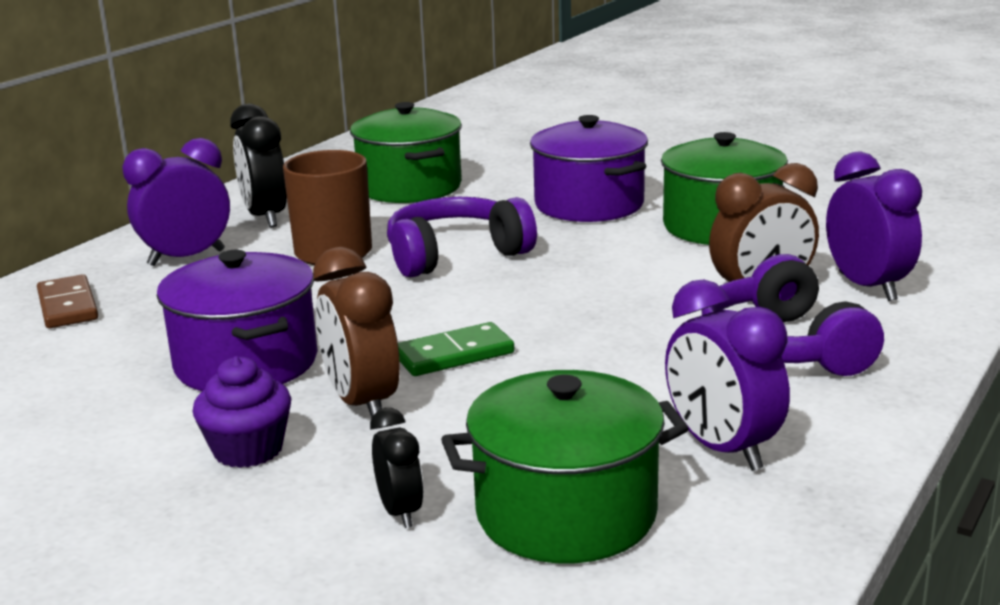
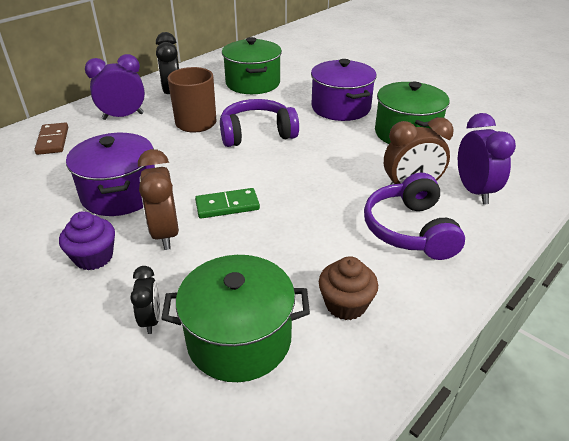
camera: 10 degrees right, 15 degrees up
(722, 449) = (345, 304): purple clock -> brown cupcake

